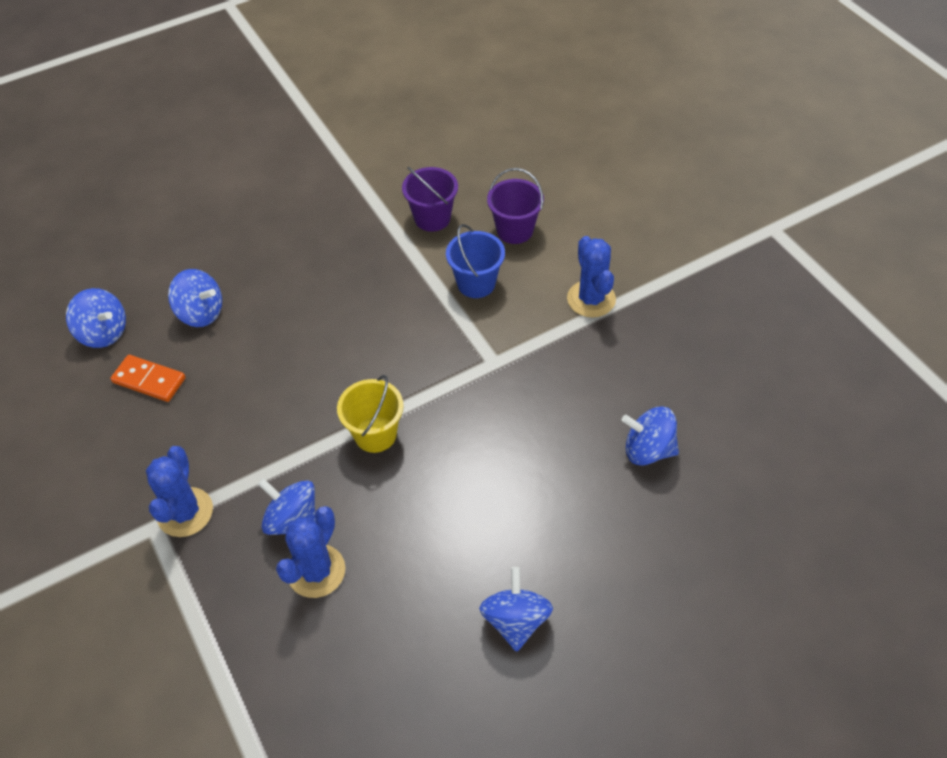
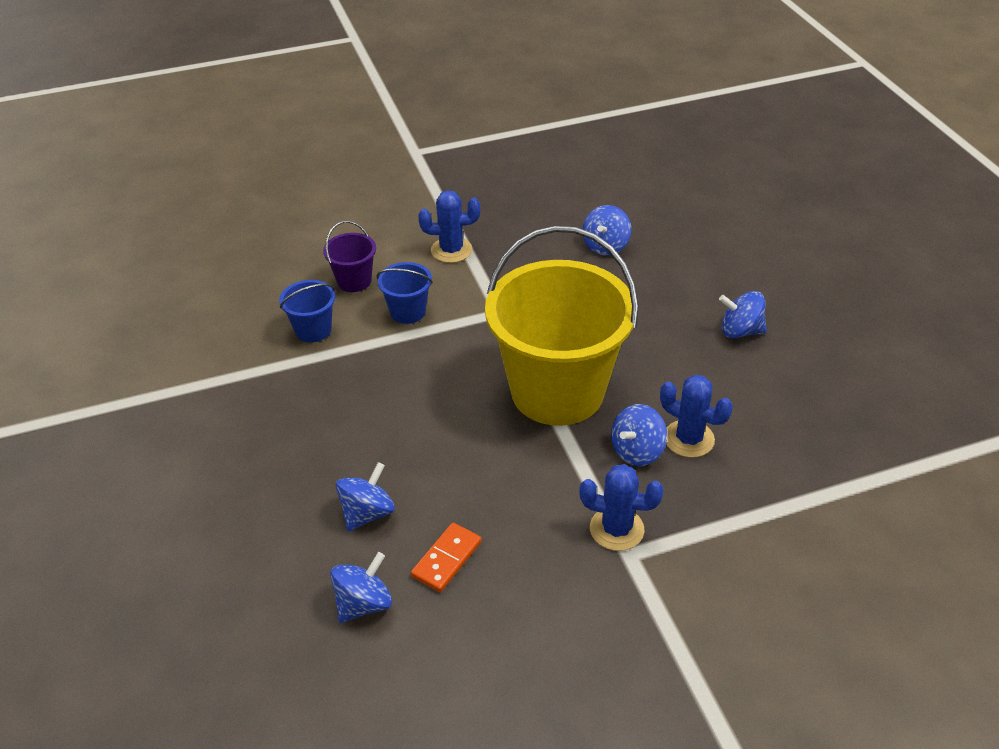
camera: 80 degrees left, 10 degrees down
(375, 434) = (557, 391): yellow bucket -> yellow bucket, size x2.43
(432, 218) = (313, 330): purple bucket -> blue bucket

